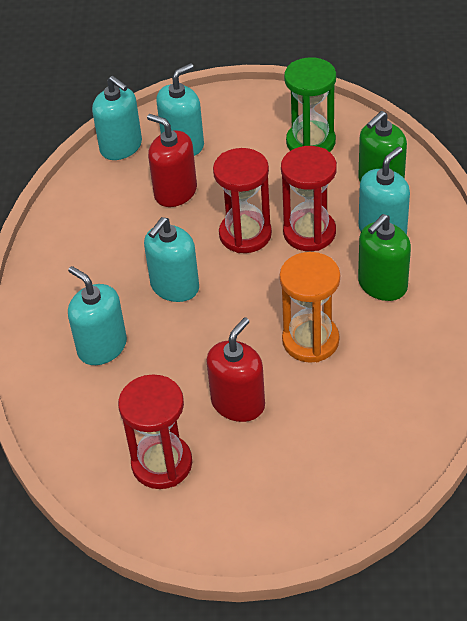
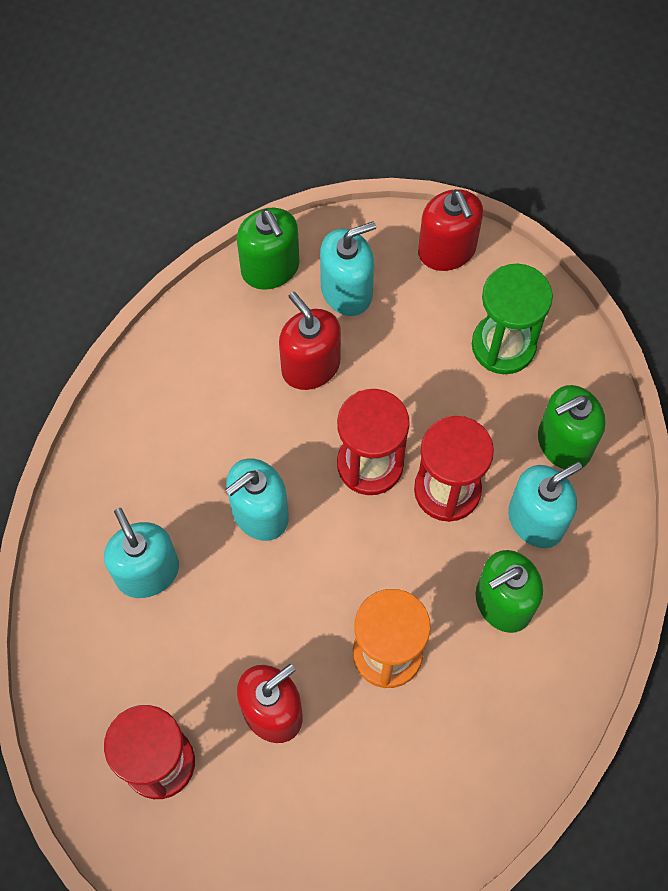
camera: 15 degrees right, 20 degrees up
(121, 147) = (270, 268): turquoise soap dispenser -> green soap dispenser
(245, 103) = (447, 250): none -> red soap dispenser

